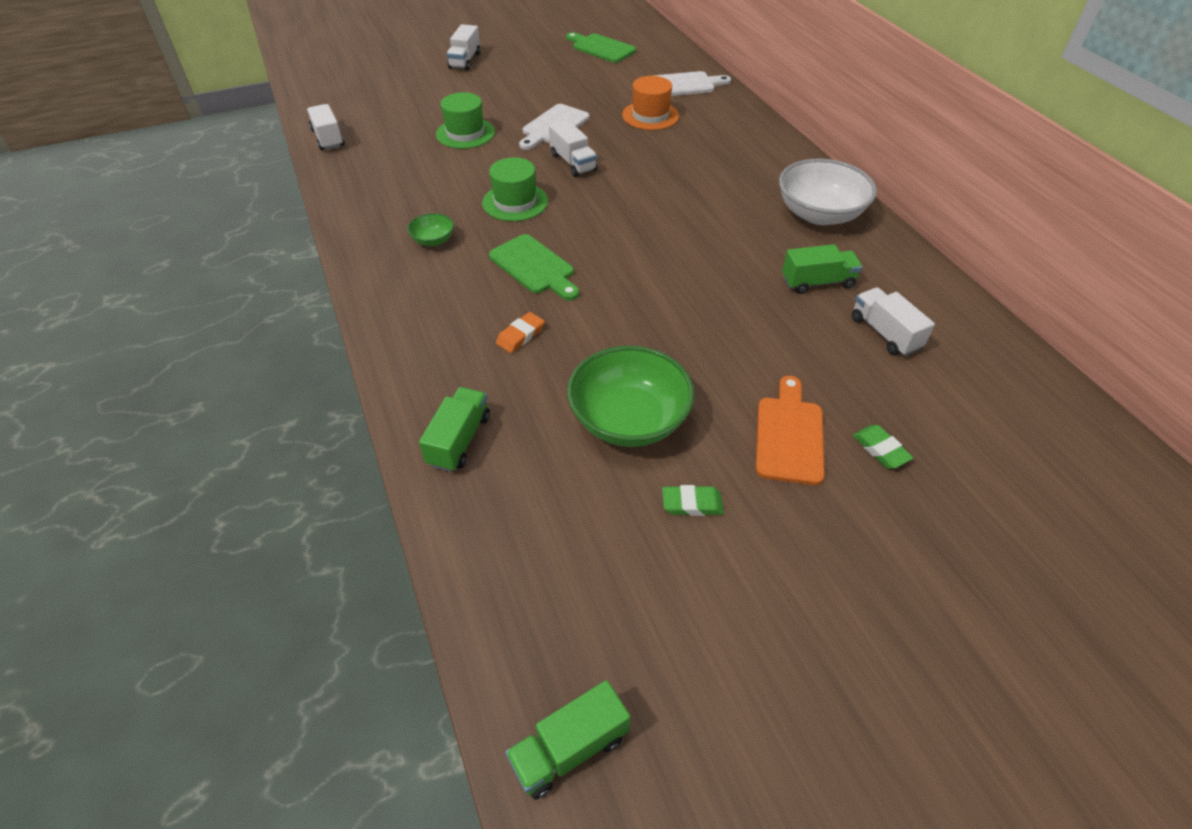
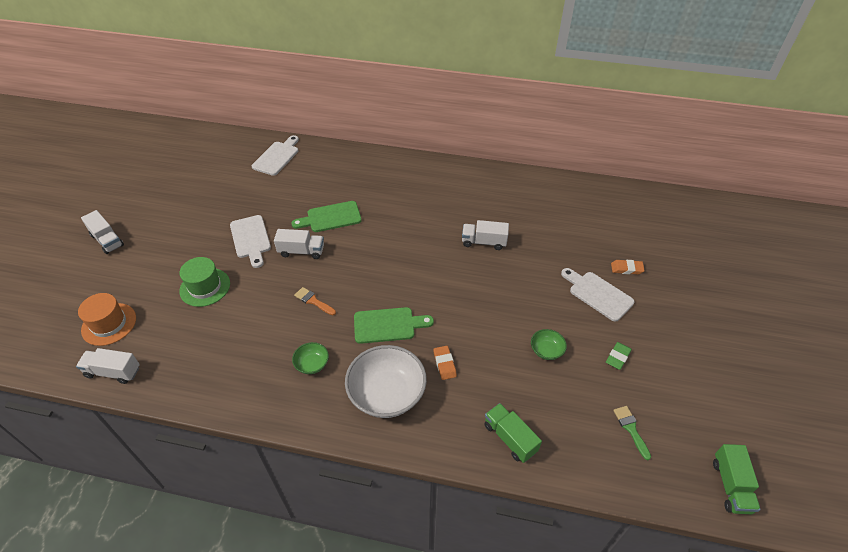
camera: 55 degrees left, 0 degrees up
(515, 202) = (313, 301): green hat -> orange brush
(574, 568) = (631, 429): none -> green brush
(601, 48) = (186, 166): green cutting board -> green cutting board (331, 217)
(629, 419) = (546, 350): green bowl -> green bowl, size x0.47
(650, 115) = (292, 190): orange hat -> orange hat (109, 324)
(789, 435) = (598, 294): orange cutting board -> white cutting board
(817, 282) = (503, 217): green truck -> none
(819, 214) = (453, 182): white bowl -> white bowl (387, 393)
(880, 449) = (626, 269): green eraser -> orange eraser
(884, 333) = (557, 219): white truck -> white truck (484, 242)

